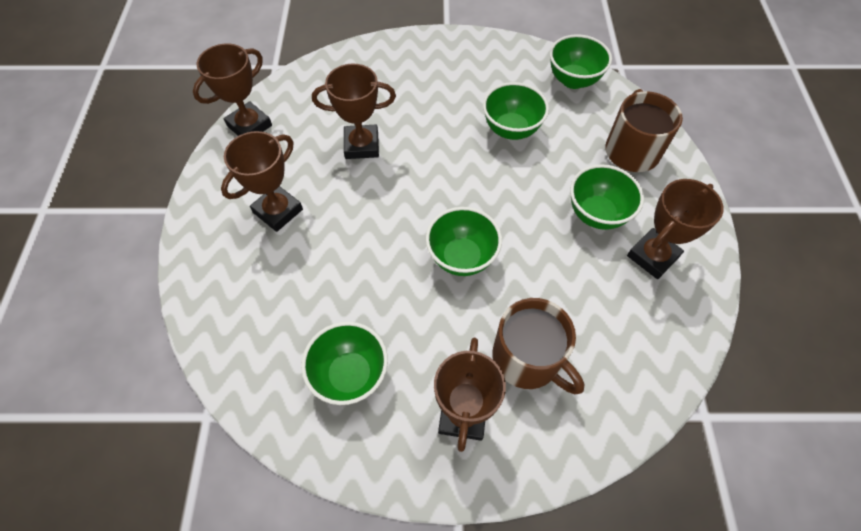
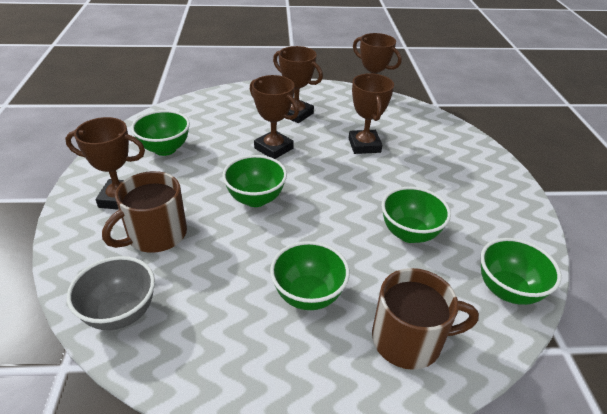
camera: 85 degrees right, 20 degrees down
(641, 374) = (121, 313): none -> grey bowl
(652, 256) = (254, 341): brown trophy -> brown trophy (273, 148)

